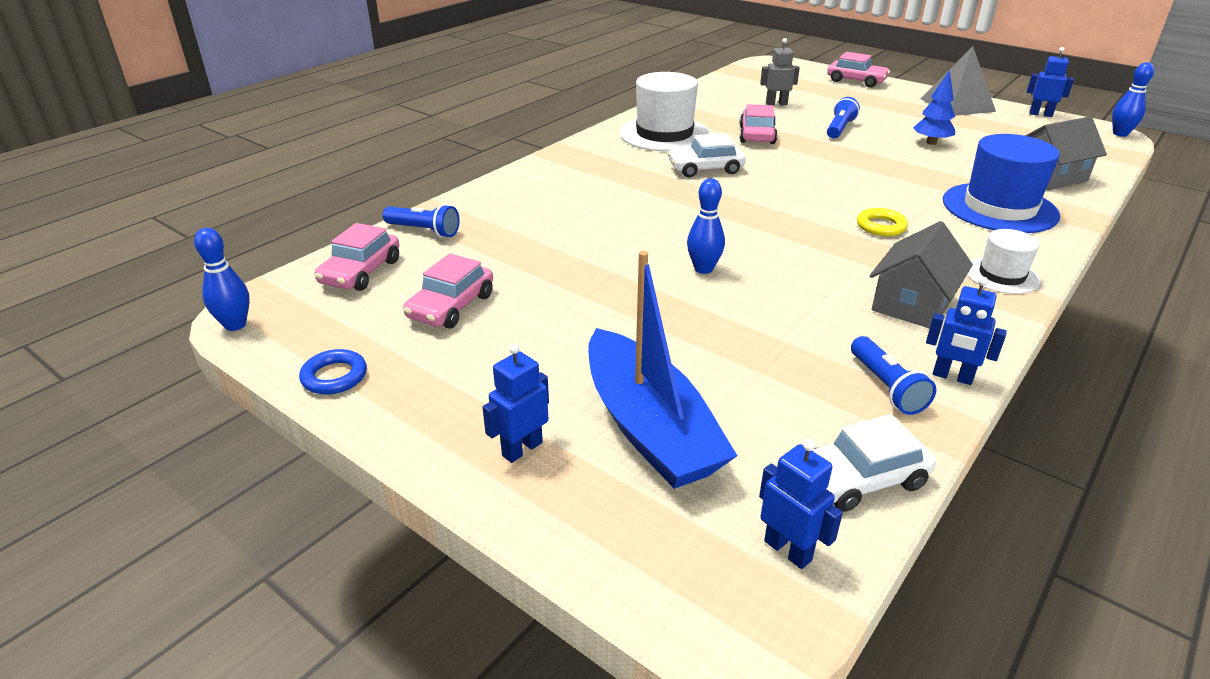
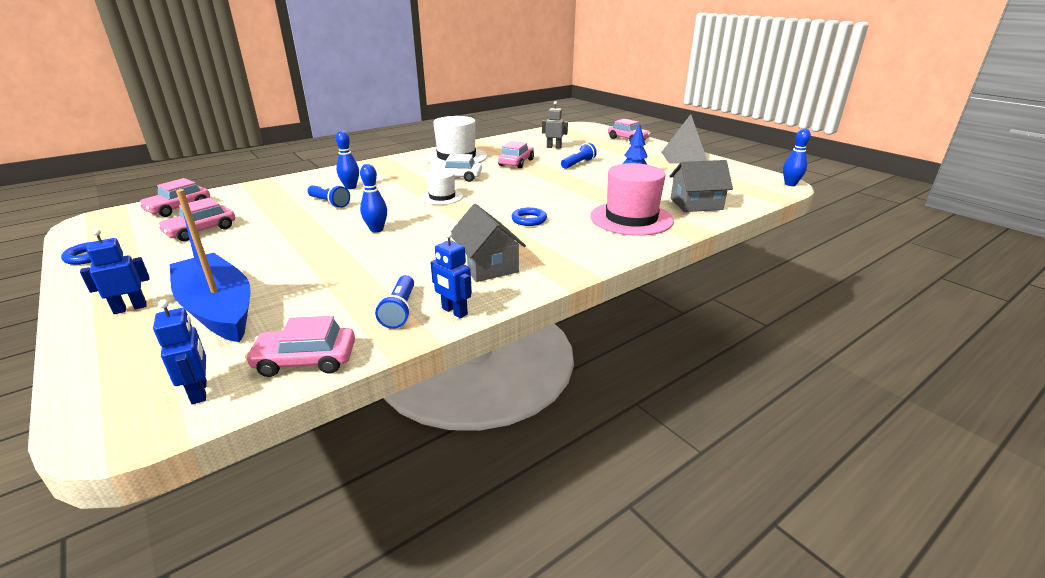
camera: 15 degrees right, 5 degrees down
(235, 325) = (78, 225): blue bowling pin -> blue bowling pin (350, 187)
(424, 231) = (242, 192): blue flashlight -> blue flashlight (329, 203)
(649, 428) = (218, 309): blue boat -> blue boat turned 150 degrees clockwise
(861, 479) = (306, 360): white car -> pink car
(881, 226) = (529, 220): yellow ring -> blue ring
(912, 304) = (487, 266): grey house -> grey house turned 75 degrees counterclockwise
(999, 208) = (631, 218): blue hat -> pink hat
(1001, 275) = (576, 257): white hat -> white hat (442, 197)
(1040, 114) = (741, 168): blue robot -> none

